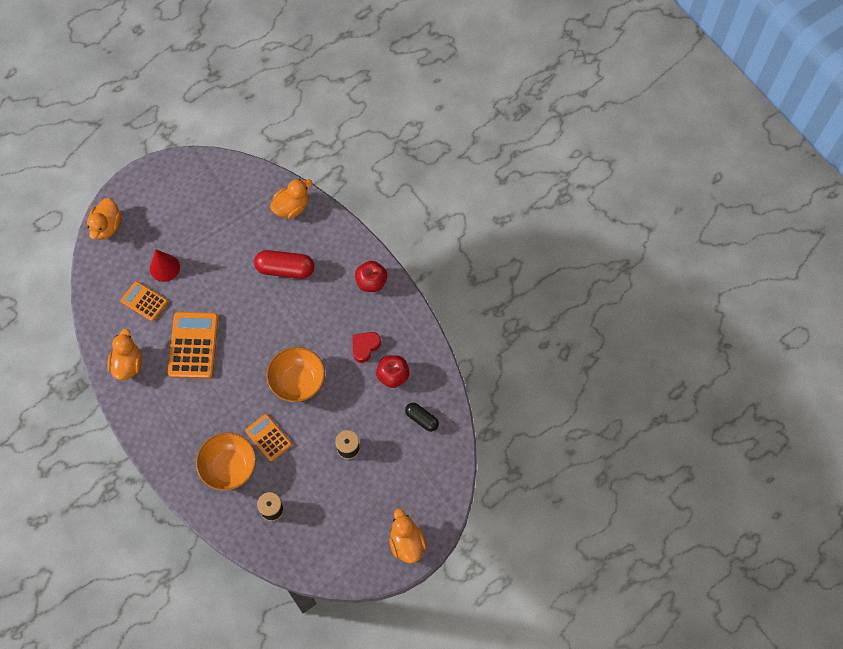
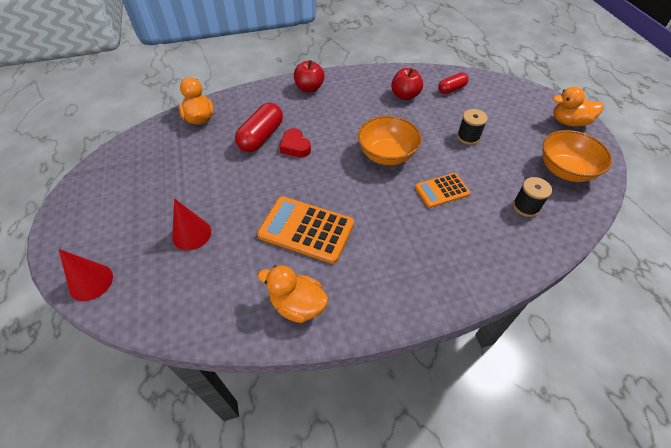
camera: 70 degrees left, 15 degrees down
(107, 226) = (91, 282): orange duck -> red cone
(144, 301) = (222, 265): orange calculator -> none
(229, 467) = (469, 232): orange bowl -> orange bowl (565, 170)
(365, 347) = (370, 105): red heart -> red heart (295, 146)
(421, 419) = (451, 89): black capsule -> red capsule

